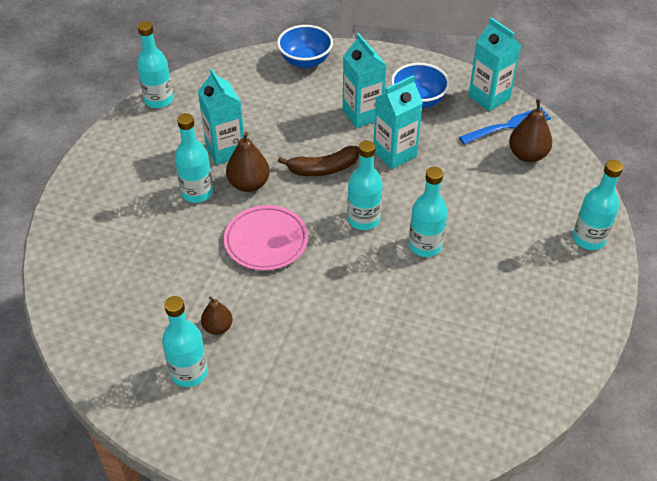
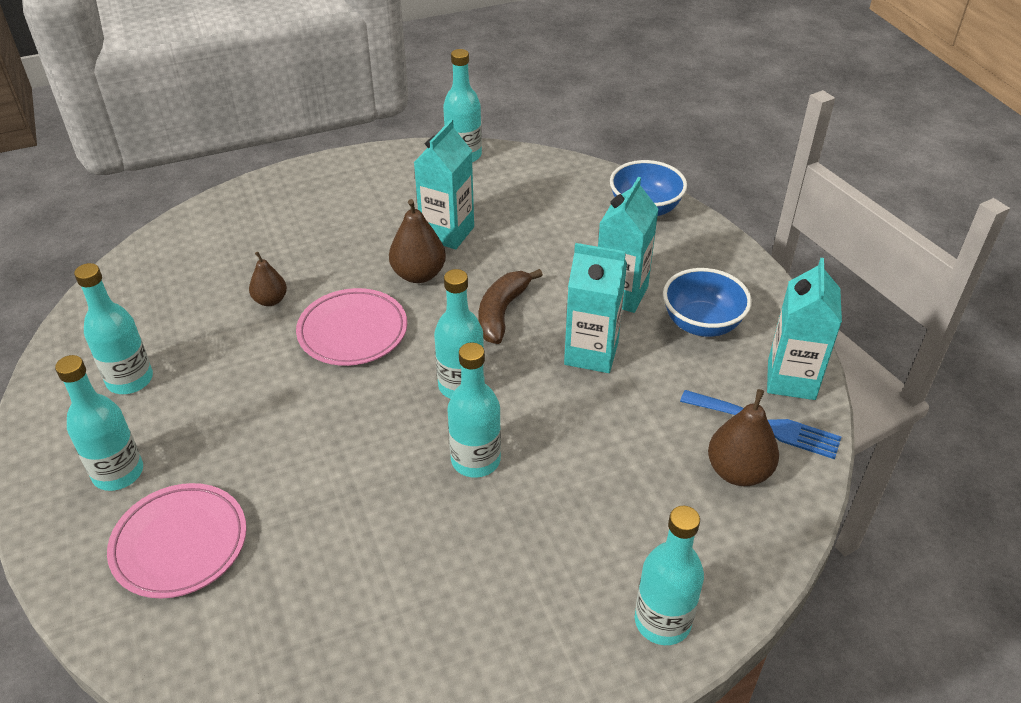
camera: 50 degrees right, 5 degrees down
(197, 192) = (369, 249): turquoise bottle -> turquoise bottle (118, 473)
(217, 327) = (204, 365): brown pear -> brown pear (270, 300)
(323, 169) = (501, 312): brown banana -> brown banana turned 75 degrees clockwise
(362, 409) = (180, 544): none -> pink plate

